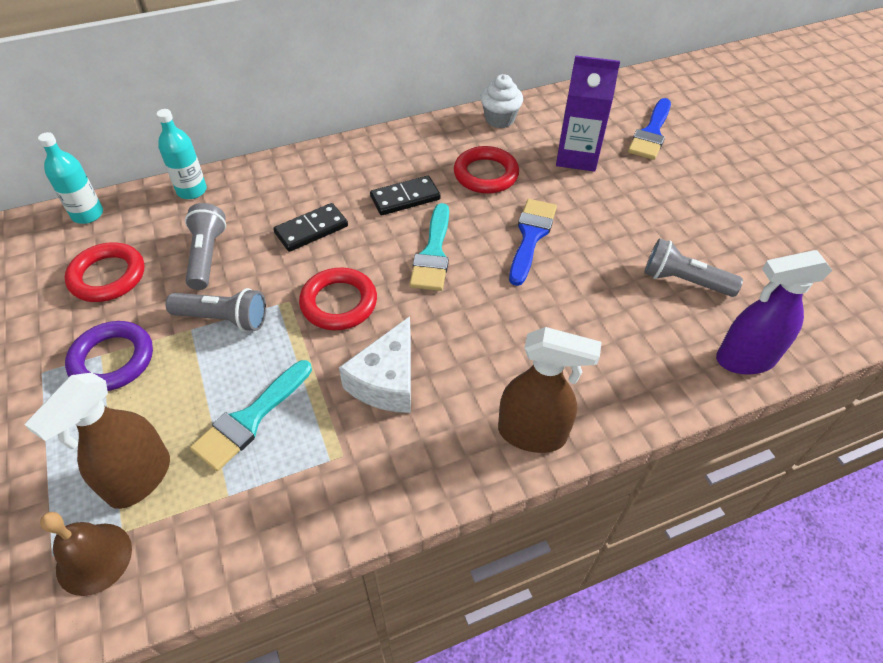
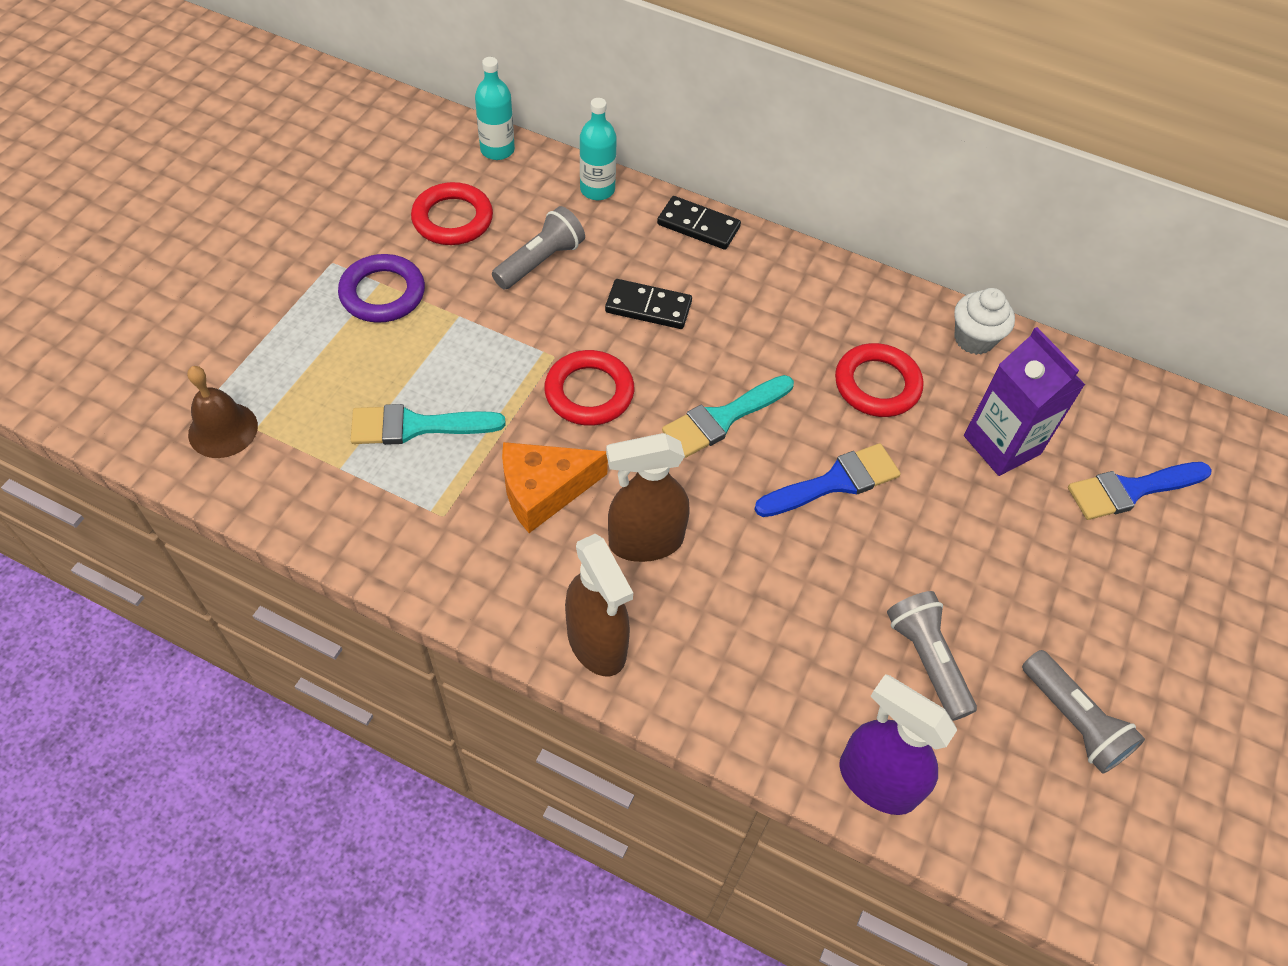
camera: 45 degrees right, 5 degrees up
(139, 479) = (303, 401): brown spray bottle -> brown spray bottle (645, 541)
(223, 319) = (490, 328): grey flashlight -> grey flashlight (1073, 720)
(387, 380) = (544, 491): white cheese -> orange cheese
(405, 198) = (767, 344): black domino -> black domino (698, 226)

